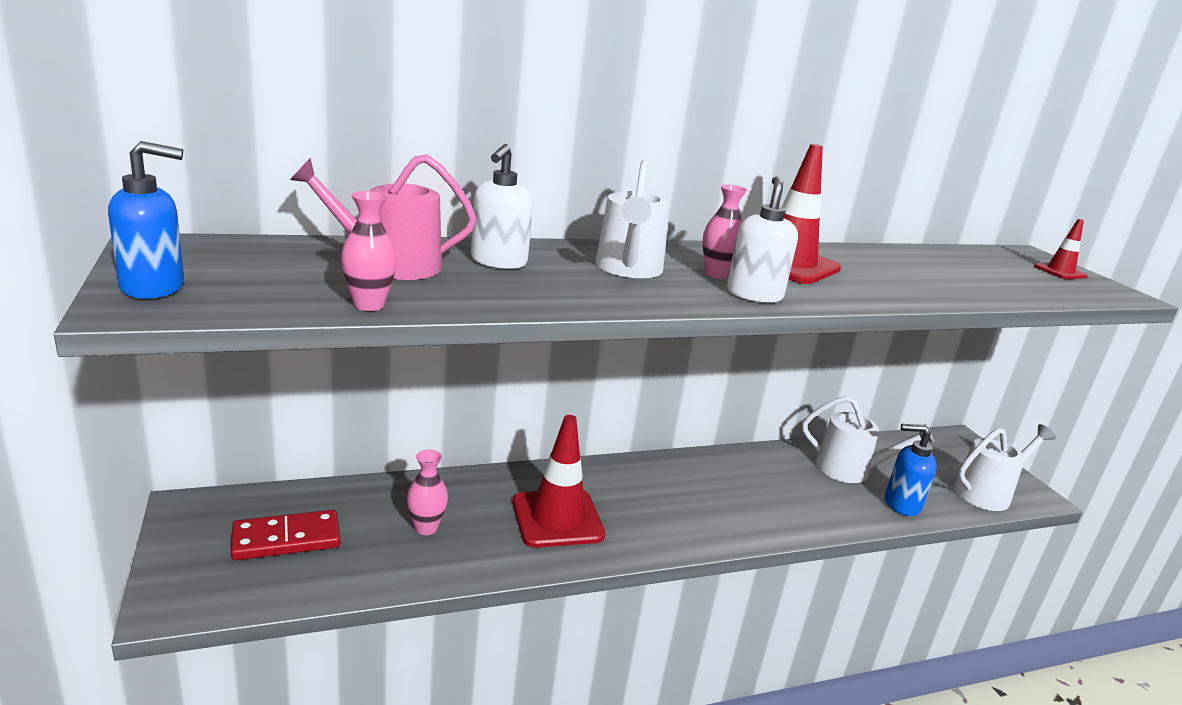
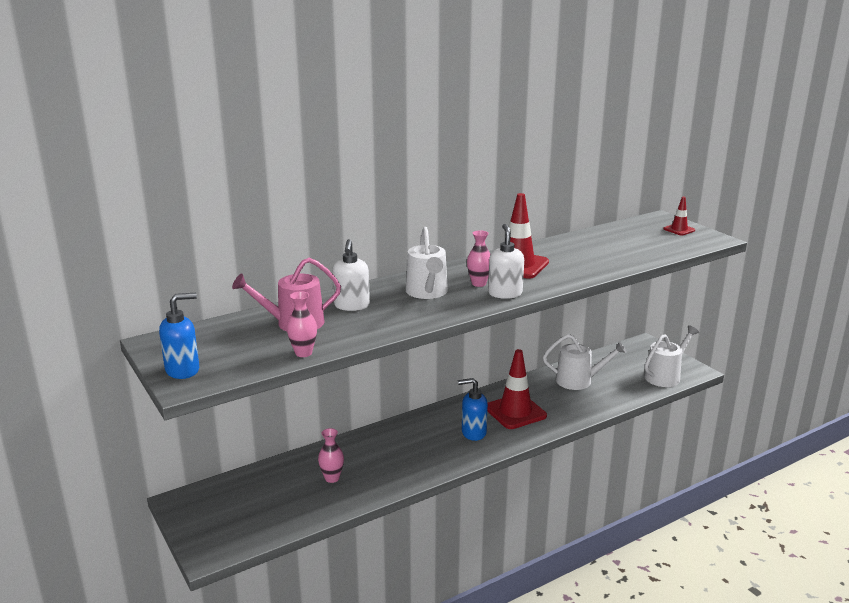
camera: 10 degrees left, 0 degrees up
(286, 539) = (251, 504): red domino -> none
(557, 518) = (409, 454): red traffic cone -> red traffic cone (515, 412)
(901, 504) = (614, 395): blue soap dispenser -> blue soap dispenser (473, 433)

